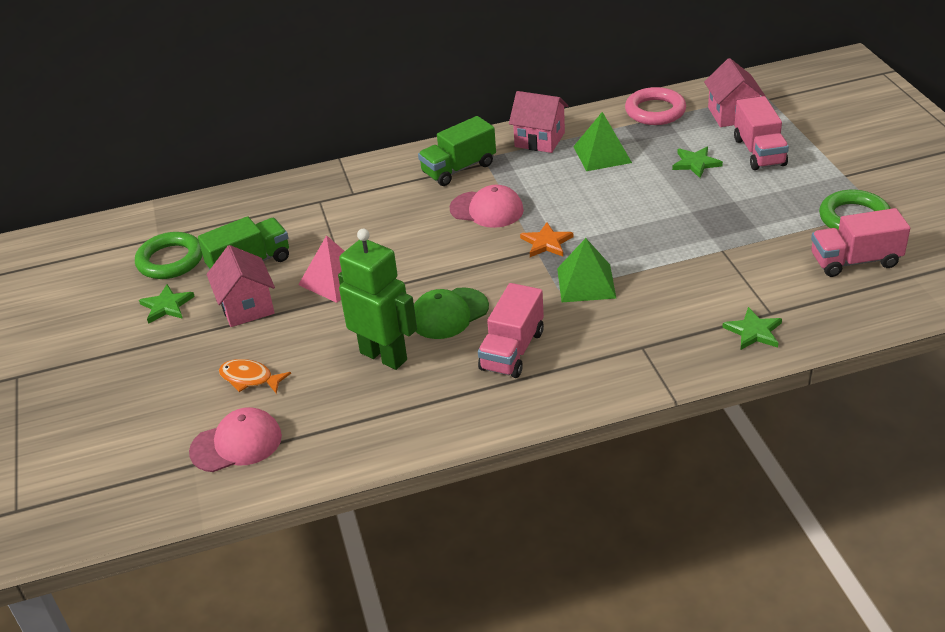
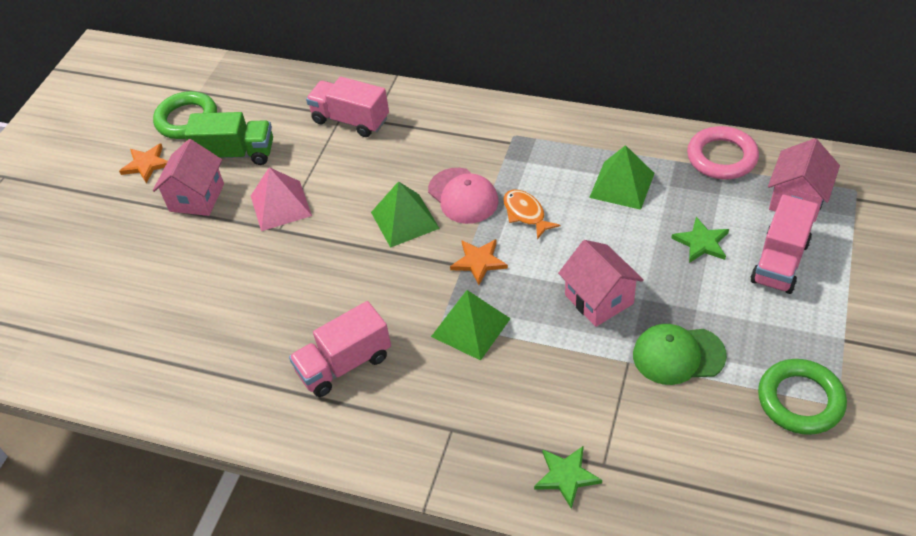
camera: 35 degrees right, 10 degrees up
(166, 306) = (146, 164): green star -> orange star
(236, 444) = (76, 330): pink cap -> none
(250, 378) = (138, 271): orange fish -> orange fish (526, 213)
(384, 356) = (246, 308): green robot -> none
(449, 314) = (331, 294): green cap -> green cap (678, 355)
(456, 243) = (404, 220): none -> green pyramid
(459, 169) = (481, 137): green truck -> none
(539, 140) = (581, 138): pink house -> pink house (599, 299)
(855, 261) = (748, 454): pink truck -> pink truck (350, 120)

